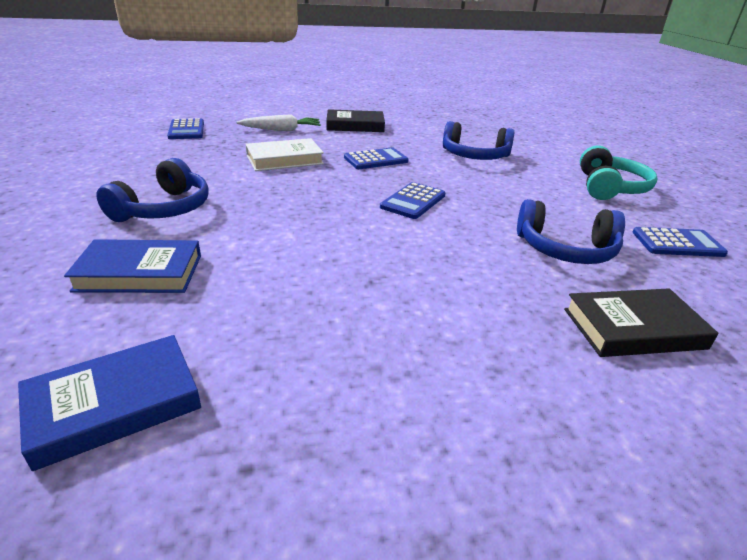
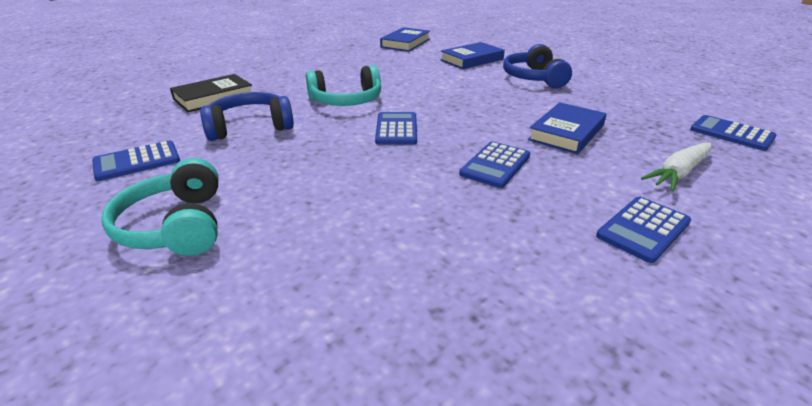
camera: 150 degrees right, 0 degrees up
(284, 159) = (566, 133): white book -> blue book
(355, 125) = (643, 229): black book -> blue calculator
(432, 252) = (346, 101): none -> turquoise headphones
(474, 156) = (393, 224): blue headphones -> none

